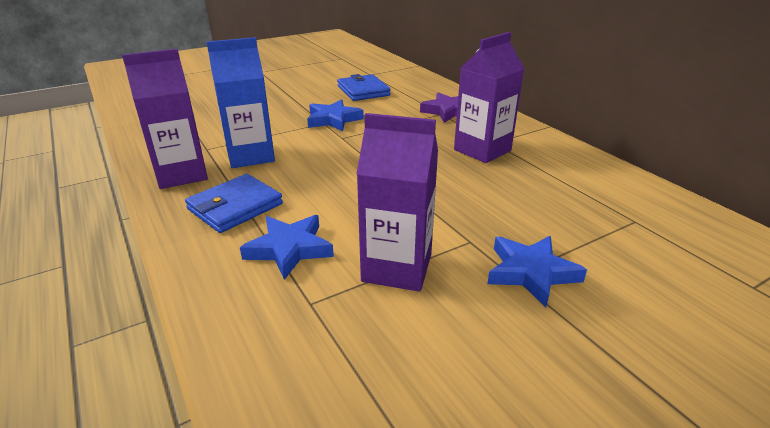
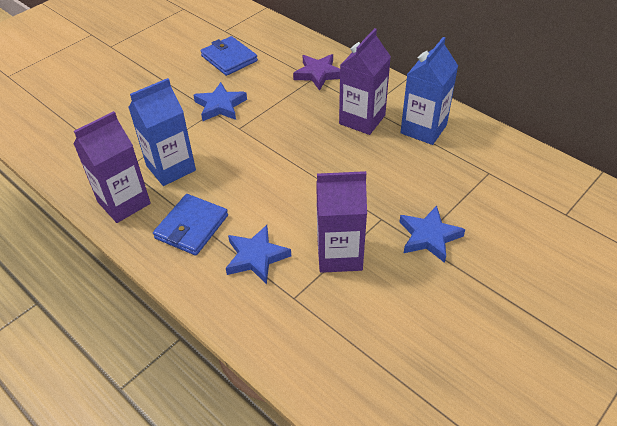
camera: 15 degrees left, 15 degrees up
(555, 168) = (423, 129): none -> blue carton

